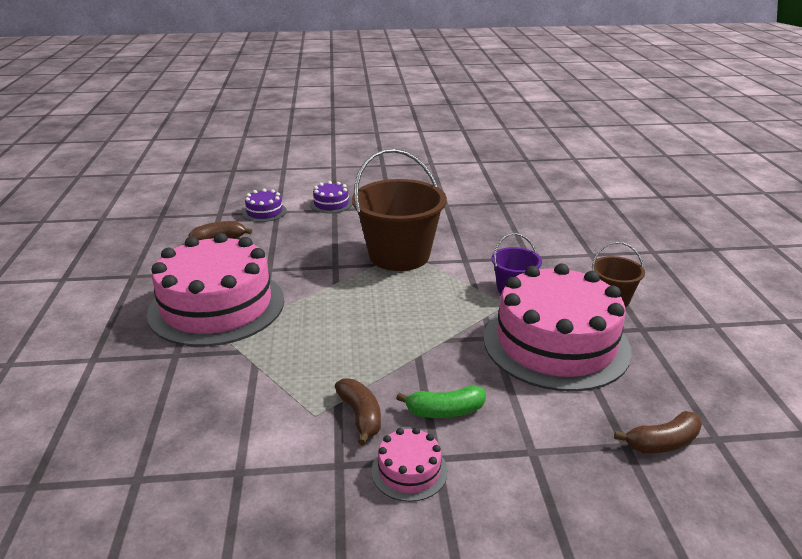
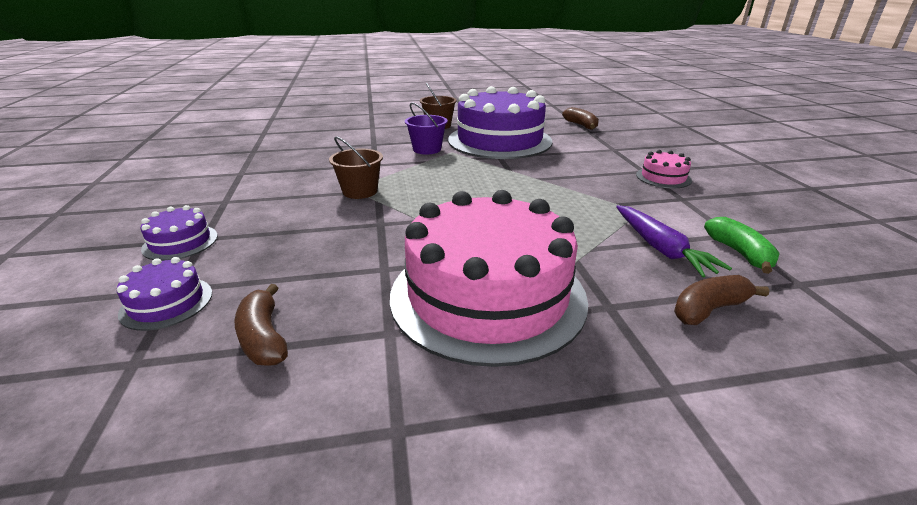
camera: 95 degrees left, 0 degrees up
(235, 406) = (661, 249): none -> purple carrot
(360, 416) = (625, 194): brown banana -> brown banana (709, 309)
(399, 255) = (360, 191): brown bucket -> brown bucket, size x0.50
(445, 411) = (596, 169): green banana -> green banana (739, 253)
(556, 343) = (499, 140): pink cake -> purple cake

